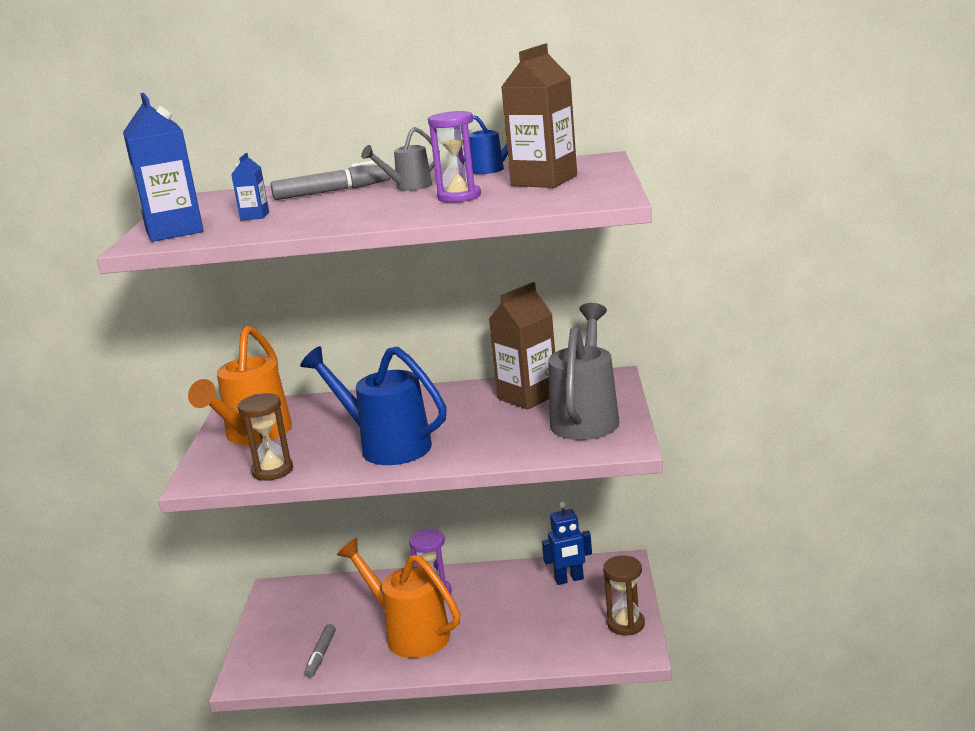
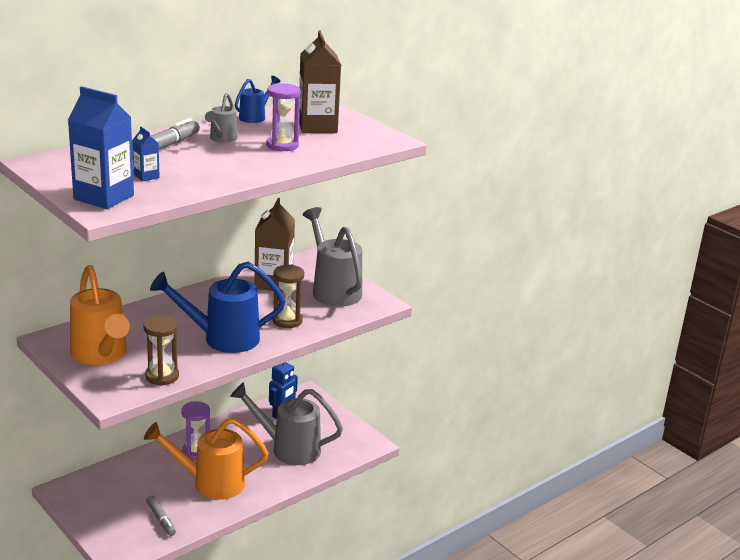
camera: 45 degrees left, 5 degrees up
(533, 623) = (288, 448): none -> grey watering can
(626, 624) = (347, 430): brown hourglass -> brown hourglass (287, 321)

